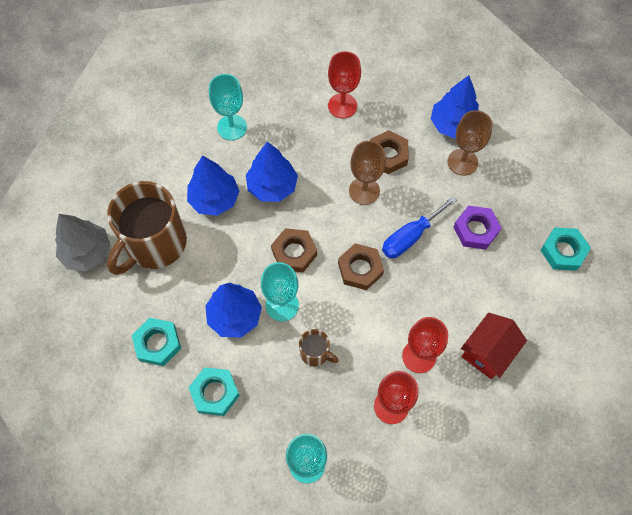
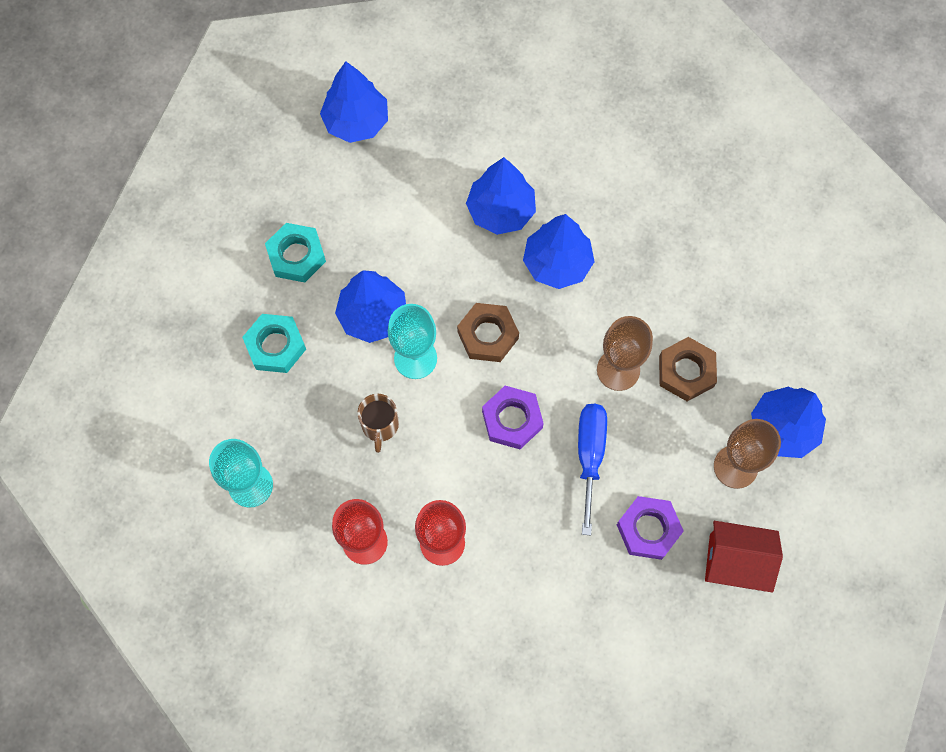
camera: 60 degrees right, 5 degrees up
(87, 252) = (356, 122): grey tree -> blue tree
(154, 244) = (407, 182): brown mug -> none
(232, 127) = (606, 174): turquoise goblet -> none
(342, 106) = (721, 281): red goblet -> none
(360, 269) = (512, 419): brown nut -> purple nut
(410, 237) = (589, 455): blue screwdriver -> blue screwdriver turned 75 degrees clockwise
(488, 352) = (494, 620): red house -> red house (735, 562)
(563, 251) = (686, 652): turquoise nut -> none

